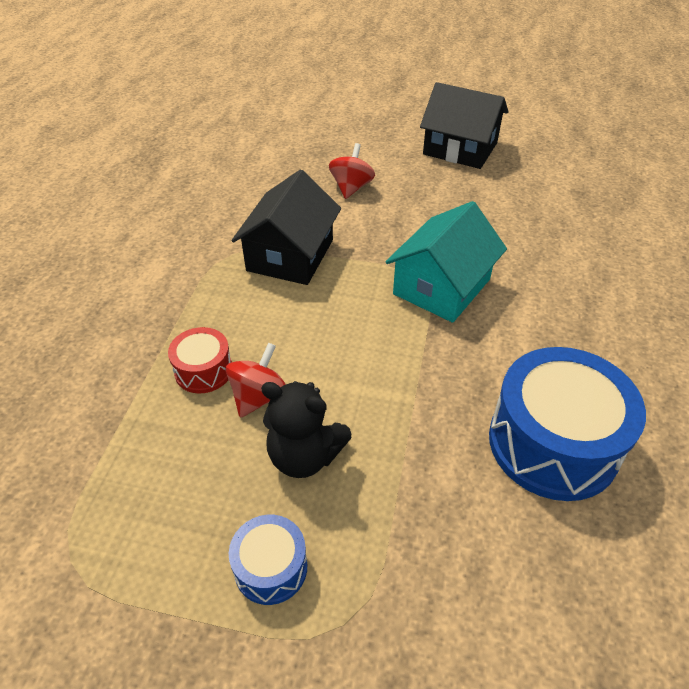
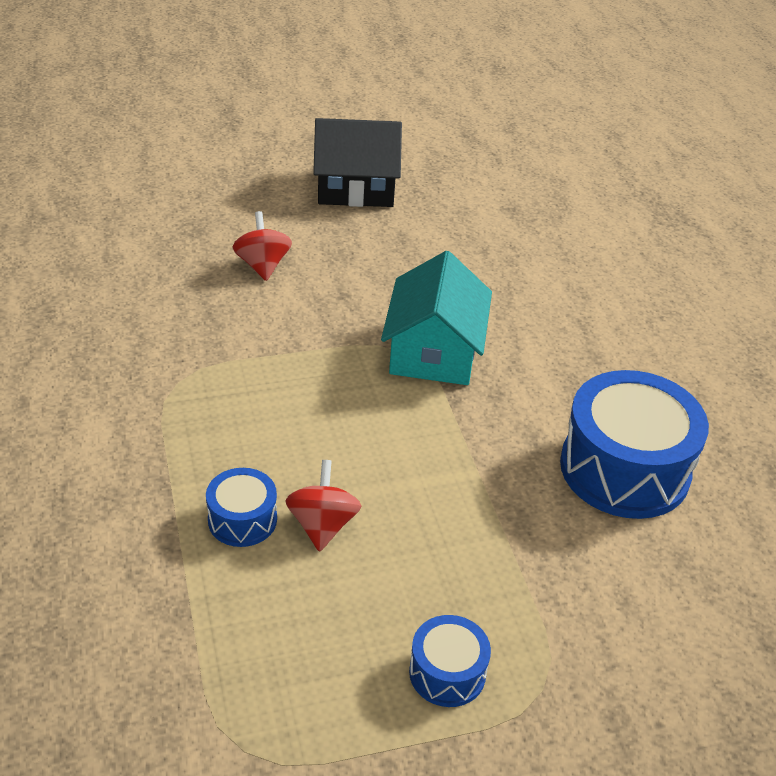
camera: 30 degrees left, 5 degrees down
(203, 370) = (242, 519): red drum -> blue drum
(290, 255) = (247, 364): black house -> none
(304, 456) = (409, 563): black teddy bear -> none

